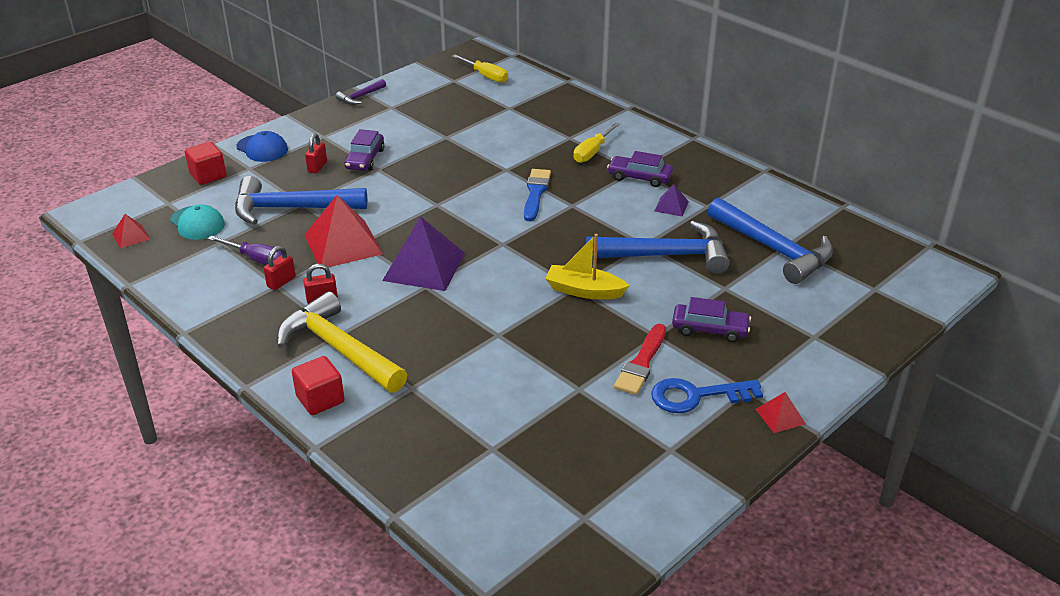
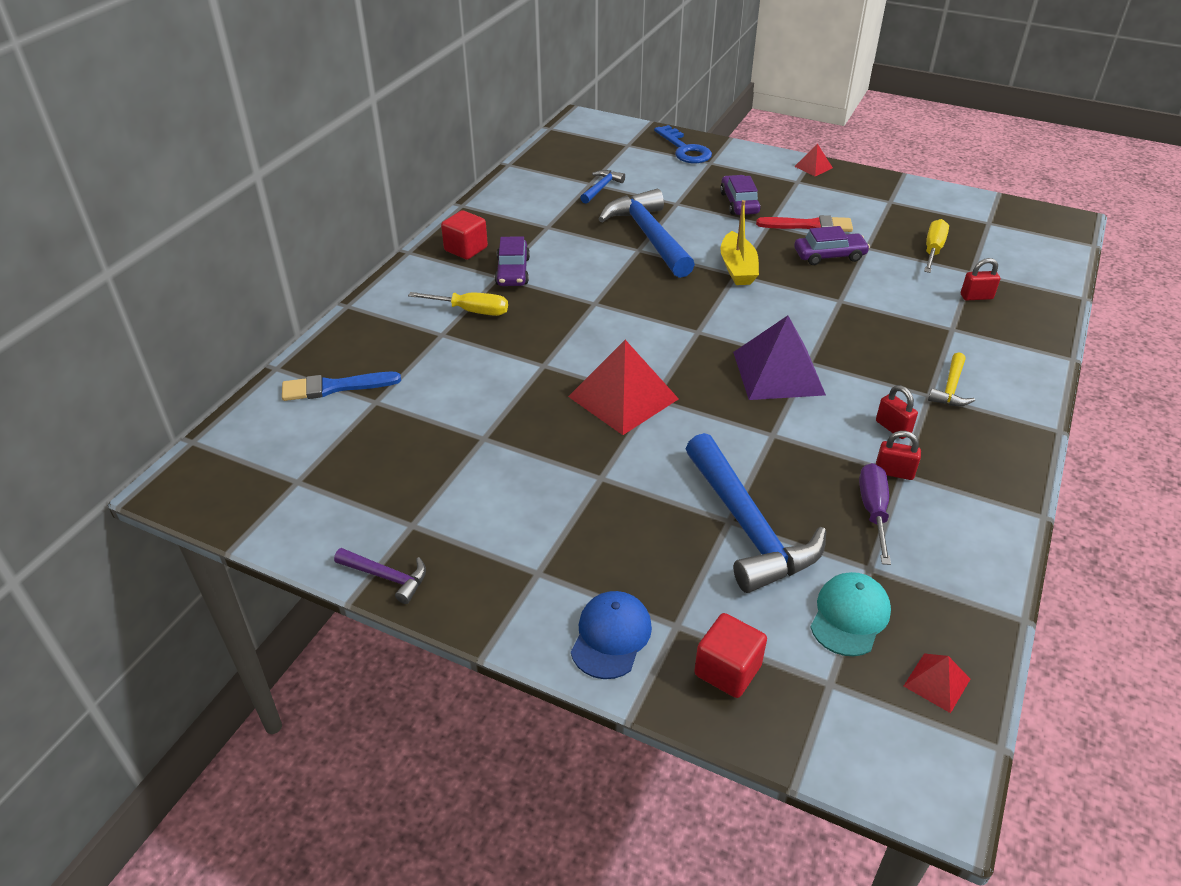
camera: 110 degrees left, 5 degrees up
(317, 167) = (630, 543): red padlock -> red padlock (976, 297)
(320, 399) = (1022, 376): red cube -> red cube (466, 249)
(338, 349) = (950, 388): yellow hammer -> yellow hammer, size x0.47
(343, 244) = (786, 448): red pyramid -> red pyramid (623, 397)
(365, 159) = (582, 499): purple car -> purple car (829, 255)
(486, 76) = (275, 450): yellow screwdriver -> yellow screwdriver (933, 250)
(535, 193) = (584, 331): blue brush -> blue brush (335, 387)
(671, 206) = (560, 245): purple pyramid -> none
(696, 396) = (824, 199): blue key -> blue key (685, 149)
(774, 250) = (601, 188): blue hammer -> blue hammer, size x0.47

